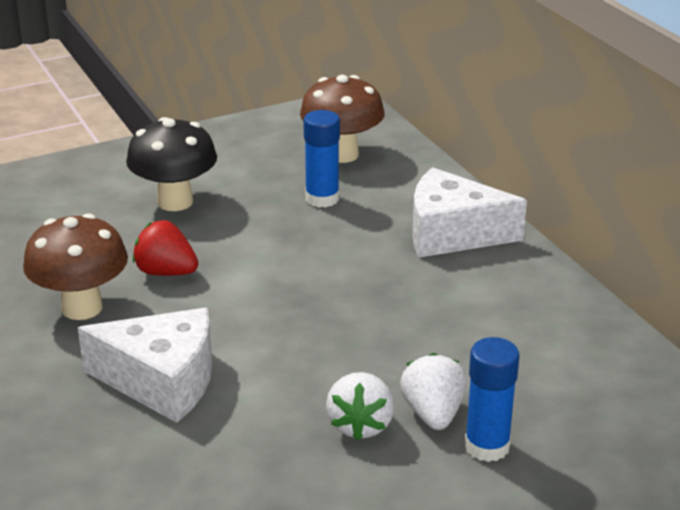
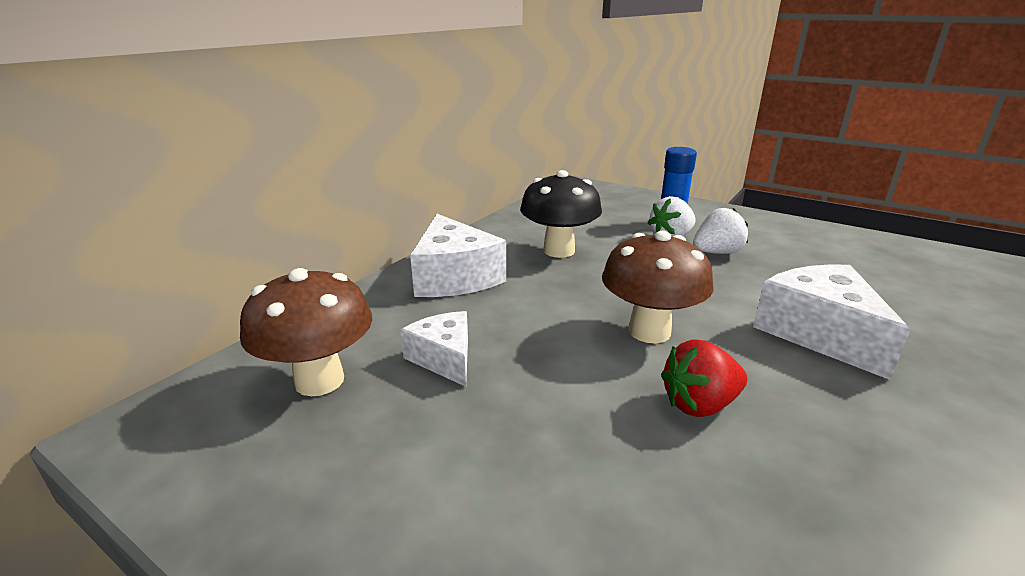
camera: 120 degrees left, 5 degrees down
(82, 308) = (839, 435): brown mushroom -> brown mushroom (649, 331)
(166, 272) = (699, 404): red strawberry -> red strawberry turned 75 degrees clockwise
(175, 202) = (554, 480): black mushroom -> black mushroom (559, 251)
(322, 198) = (444, 358): blue glue stick -> white cheese

